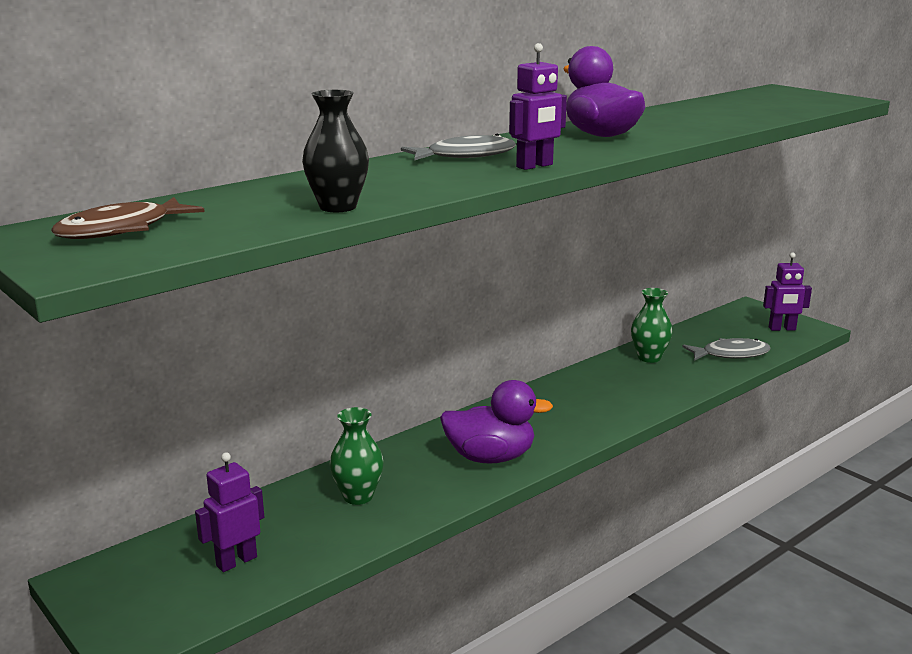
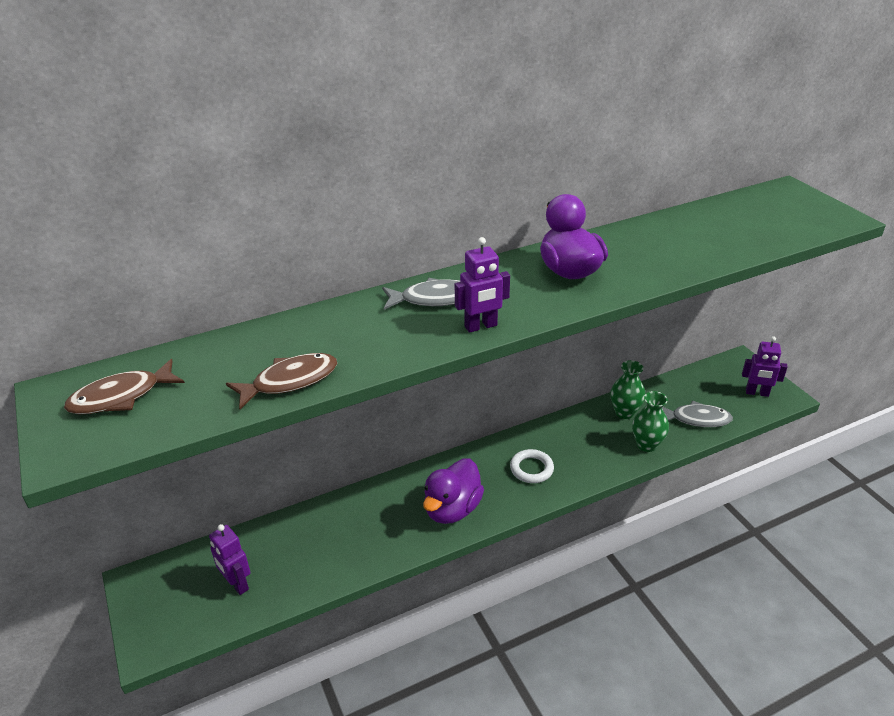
camera: 15 degrees right, 15 degrees up
(236, 561) = (237, 584): purple robot -> purple robot turned 105 degrees counterclockwise
(338, 207) = (290, 381): black vase -> brown fish
(358, 496) = (341, 533): green vase -> green vase (646, 445)
(490, 457) = (452, 509): purple duck -> purple duck turned 105 degrees clockwise
(568, 413) = (531, 469): none -> white ring

